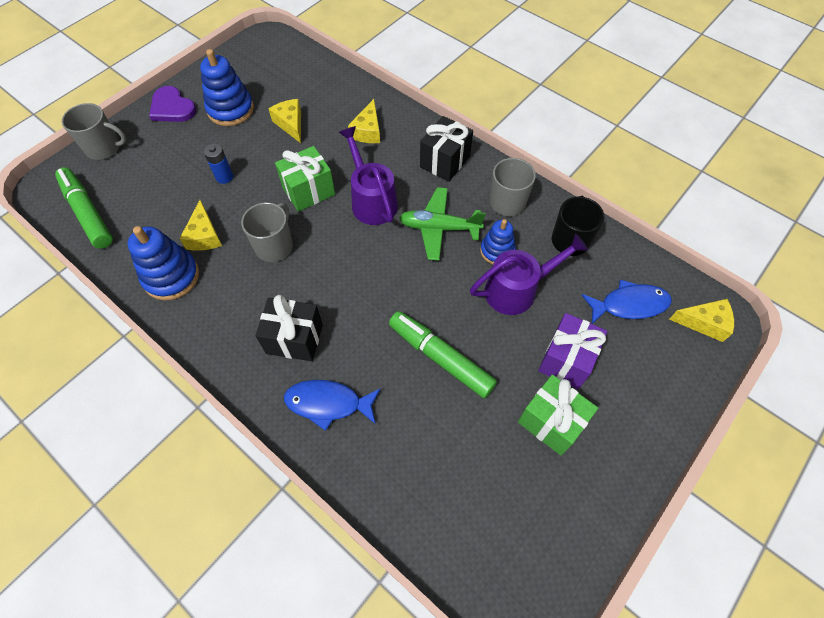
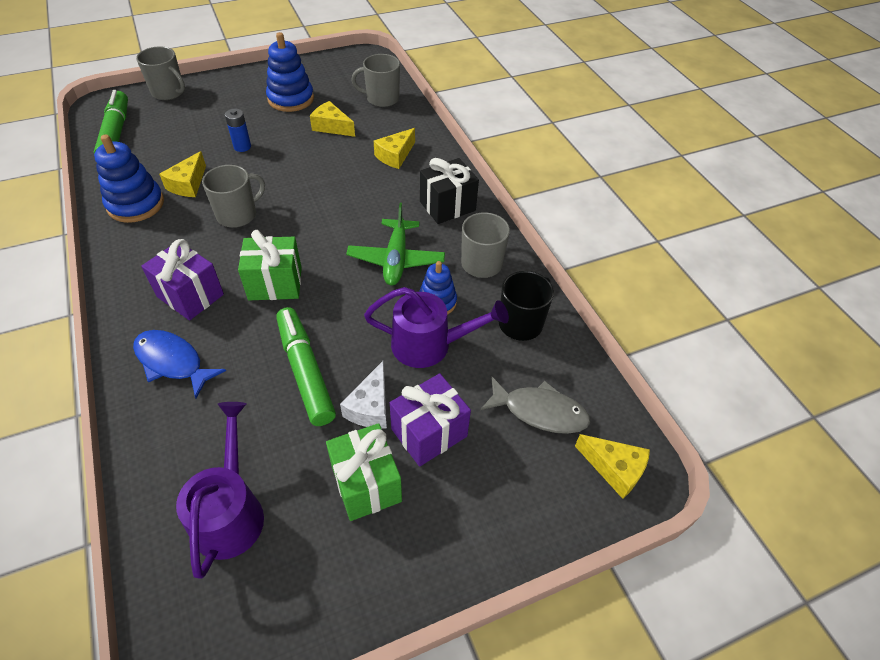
camera: 25 degrees right, 10 degrees down
(172, 107) = (245, 82): purple heart -> none
(290, 124) = (331, 127): yellow cheese -> yellow cheese turned 60 degrees counterclockwise
(294, 339) = (190, 295): black gift -> purple gift
(308, 191) = (303, 183): green gift -> green gift (275, 283)
(314, 78) = (382, 99): none -> grey mug
(371, 200) = (352, 212): purple watering can -> purple watering can (230, 511)
(439, 228) = (396, 259): green plane -> green plane turned 120 degrees counterclockwise
(510, 361) = (370, 406): none -> white cheese
(629, 304) = (540, 411): blue fish -> grey fish

